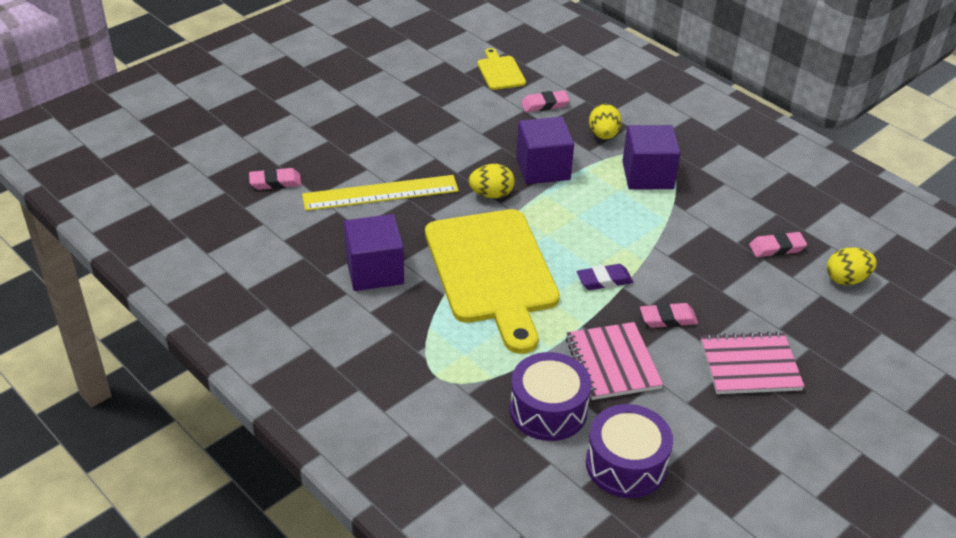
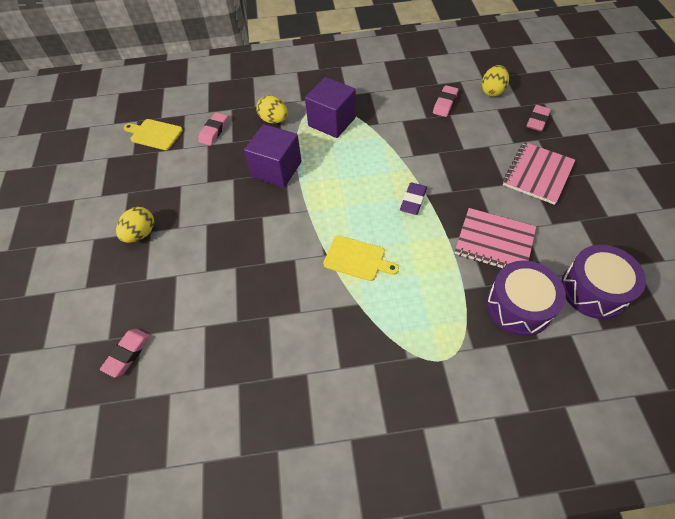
camera: 50 degrees left, 15 degrees up
(374, 271) = (297, 338): purple cube -> none
(380, 193) = (212, 282): yellow ruler -> none
(491, 194) = (277, 213): yellow egg -> yellow egg (141, 234)
(492, 271) = (357, 259): yellow cutting board -> yellow cutting board, size x0.44
(668, 319) = (471, 189): pink eraser -> pink eraser (537, 120)

